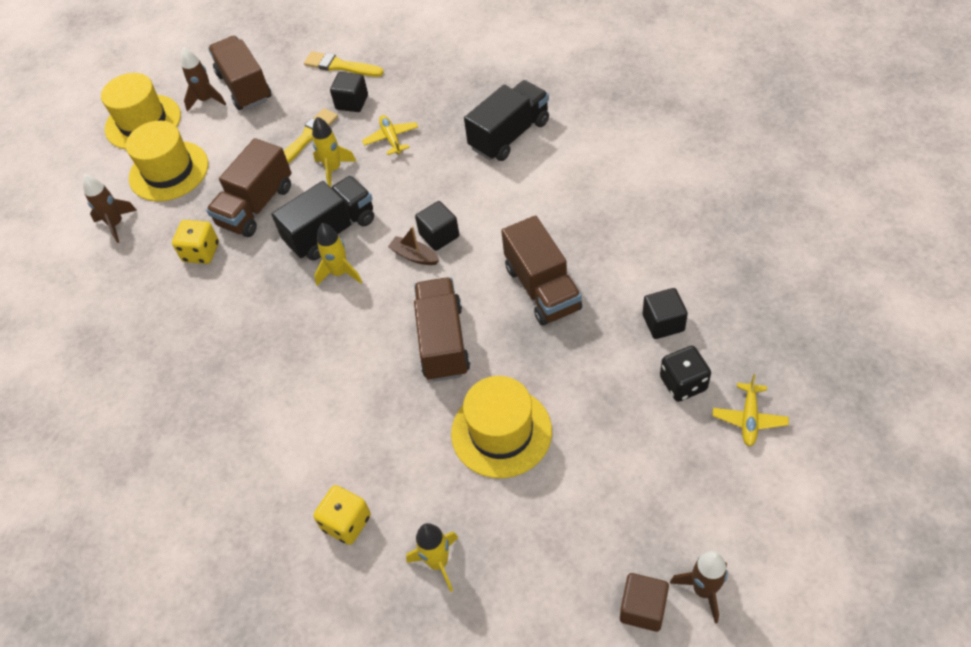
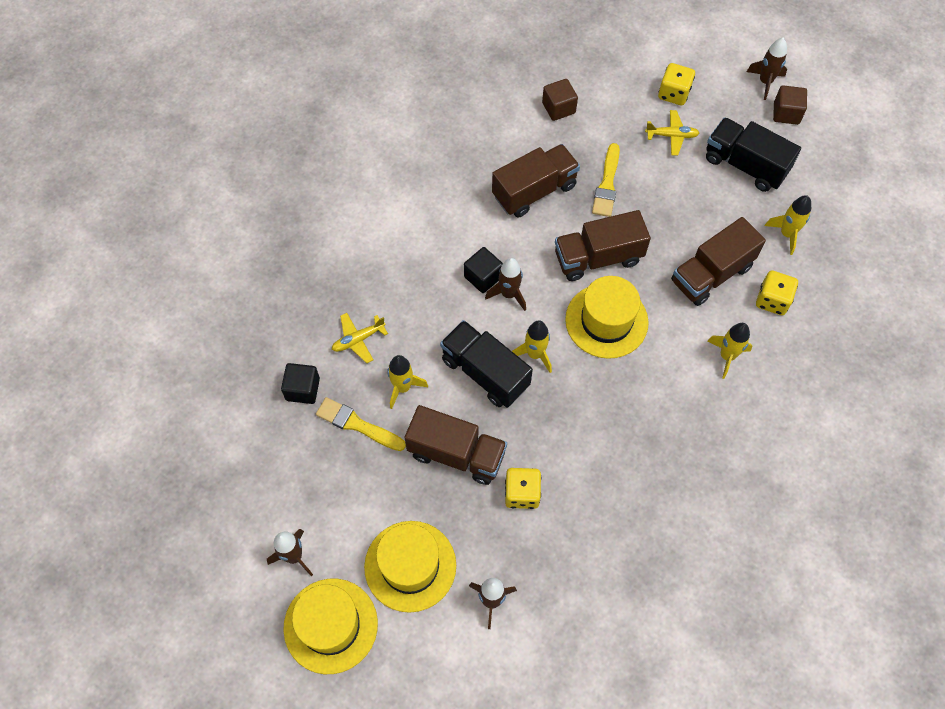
camera: 105 degrees left, 10 degrees up
(244, 87) = (272, 516): brown truck -> brown truck (711, 274)
(287, 456) = (727, 356): none -> yellow rocket
(340, 66) = (242, 414): yellow brush -> yellow brush (607, 184)
(414, 256) = (508, 294): brown boat -> brown rocket
(501, 432) = (674, 206): yellow hat -> yellow hat (606, 321)
(509, 135) = (353, 234): black truck -> black truck (745, 165)
(663, 323) = (558, 108): black cube -> brown cube
(683, 383) = (611, 95): black dice -> none
(683, 459) = (674, 93): none -> yellow dice
(749, 418) = (634, 57): yellow plane -> yellow plane (671, 136)

